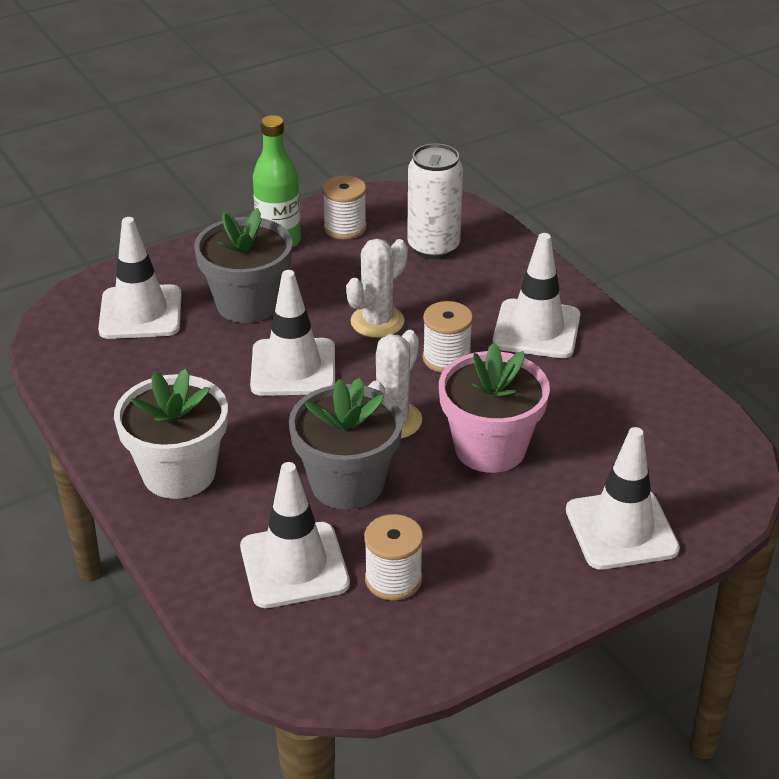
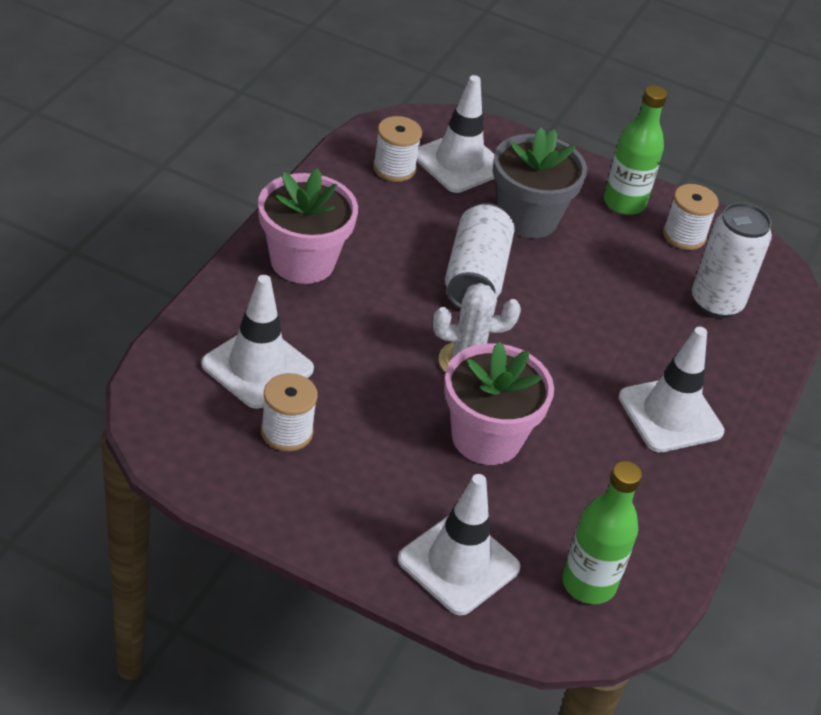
camera: 50 degrees right, 5 degrees up
(179, 473) = (302, 261): white flower pot -> pink flower pot
(293, 368) = (475, 276): white traffic cone -> white can
(347, 483) = (370, 363): grey flower pot -> none
(377, 321) = (580, 305): white cactus -> none
(446, 358) = (574, 367): white spool -> white spool (394, 168)
(686, 460) = (588, 584): none -> green bottle

